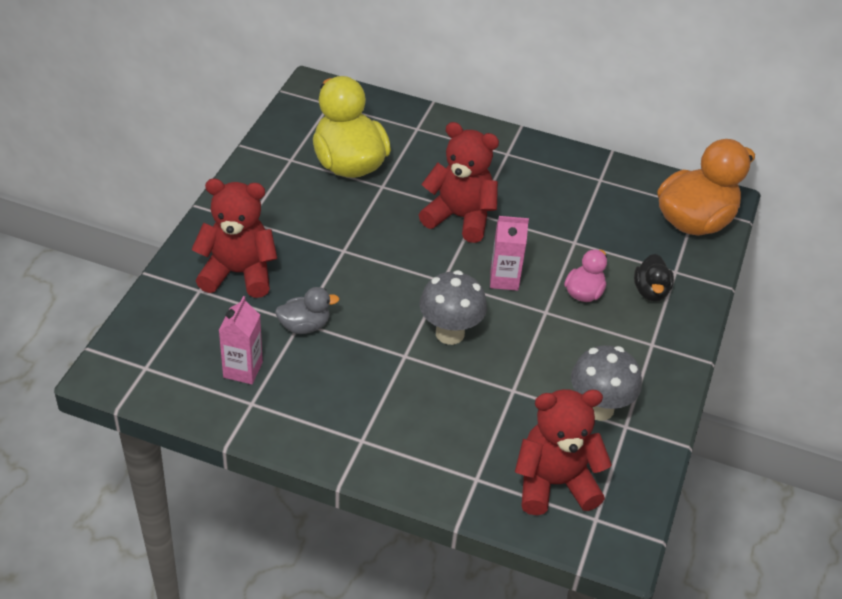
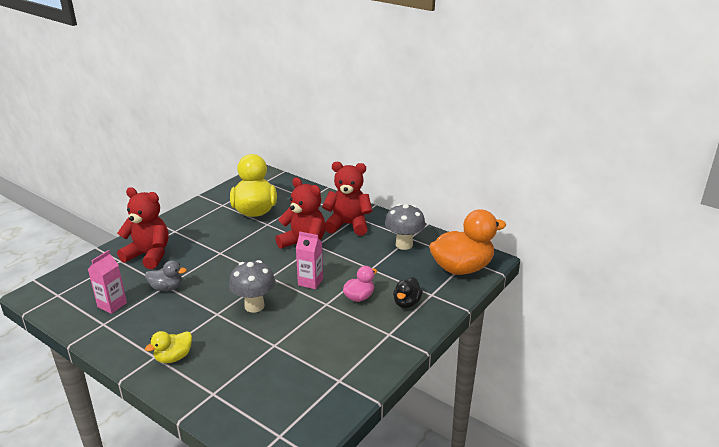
camera: 20 degrees right, 15 degrees down
(389, 437) = (173, 357): none -> yellow duck
(554, 483) = (264, 406): red teddy bear -> red teddy bear (348, 225)
(599, 408) = (326, 366): grey mushroom -> grey mushroom (404, 244)

